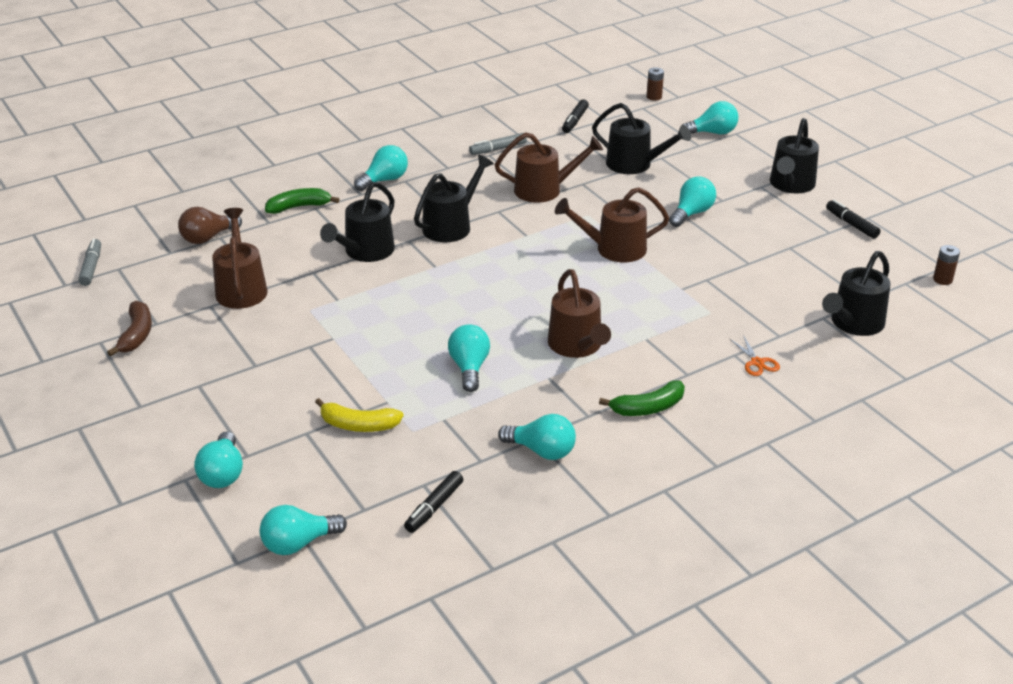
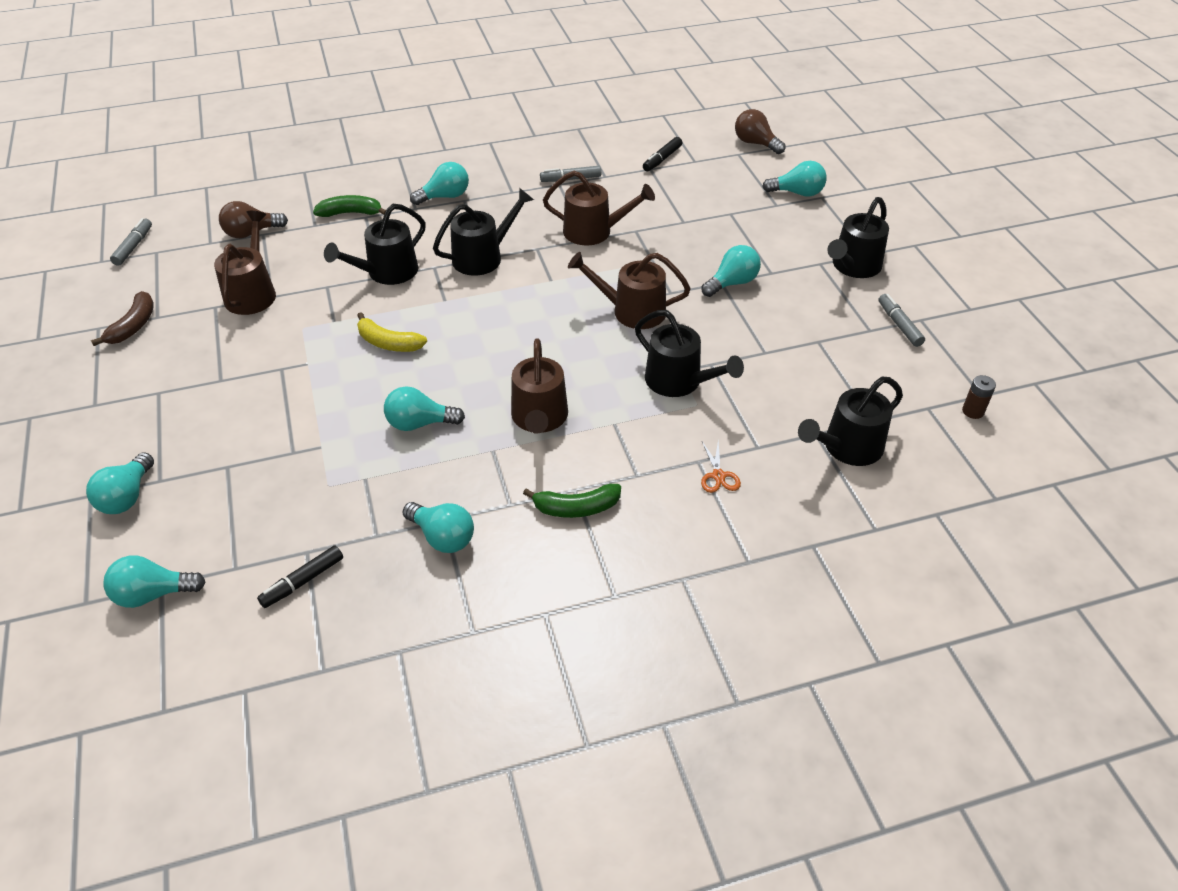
camera: 15 degrees right, 10 degrees up
(358, 425) = (280, 468): yellow banana -> yellow banana (388, 343)
(469, 368) = (419, 423): turquoise light bulb -> turquoise light bulb turned 105 degrees counterclockwise
(634, 164) = (699, 217): black watering can -> black watering can (679, 381)
(654, 97) = (755, 143): brown battery -> brown light bulb
(851, 224) = (899, 325): black marker -> grey marker

